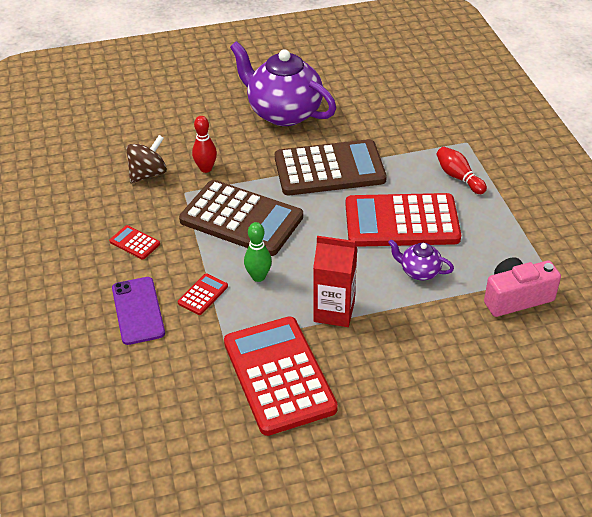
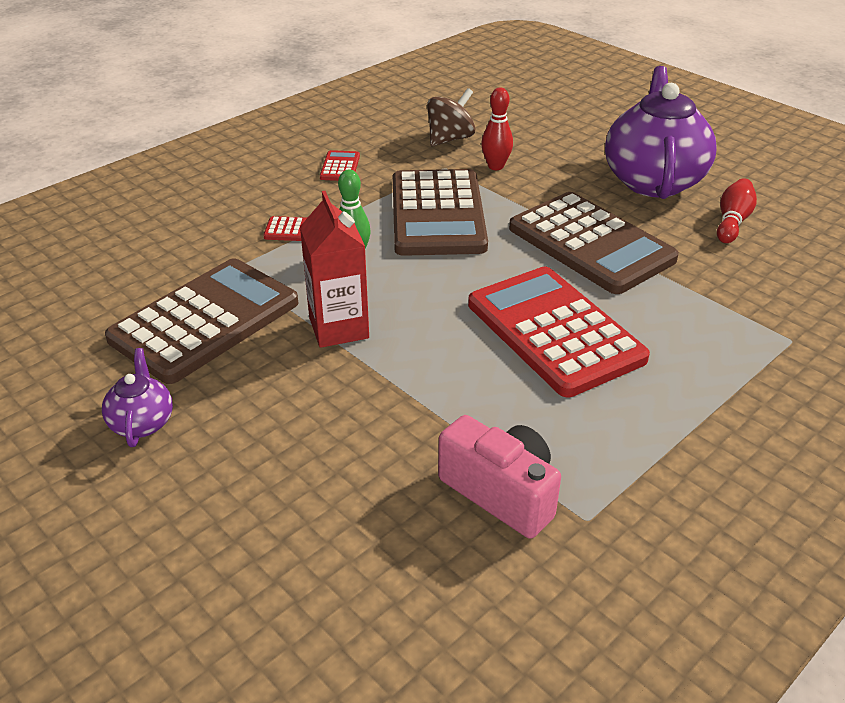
camera: 60 degrees right, 5 degrees down
(138, 310) = (244, 202): purple phone -> none
(148, 174) = (450, 139): brown spinning top -> brown spinning top turned 60 degrees counterclockwise
(278, 375) = (205, 321): red calculator -> brown calculator
(419, 271) = (471, 376): purple teapot -> purple teapot (142, 422)
(458, 177) = (704, 355): red bowling pin -> red bowling pin (732, 222)

